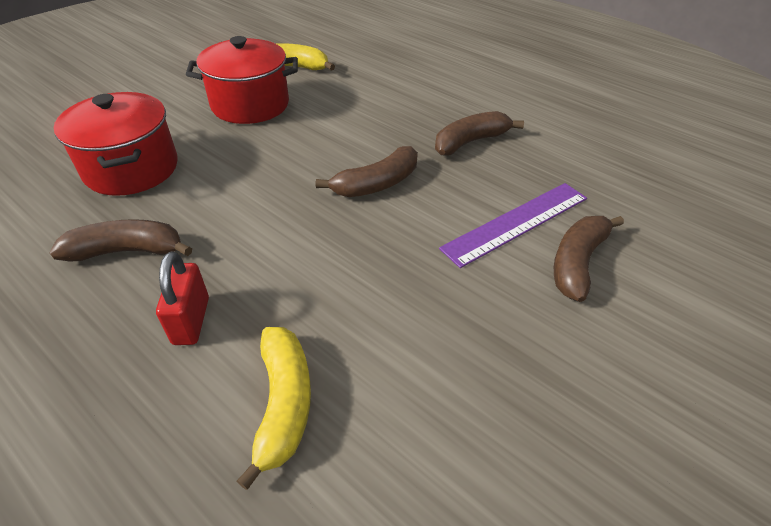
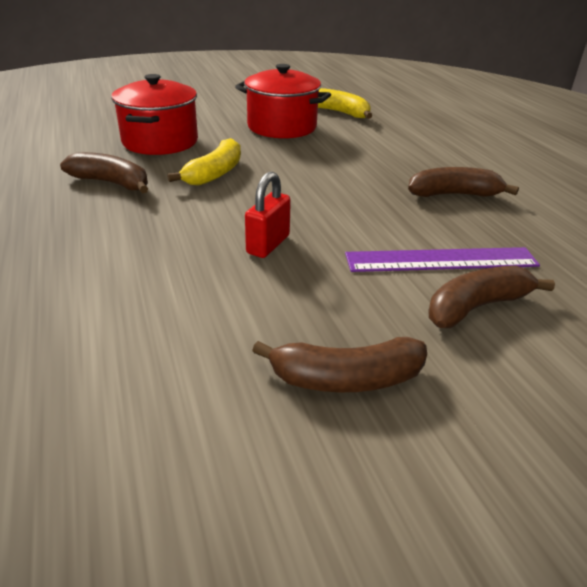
camera: 30 degrees right, 10 degrees down
(191, 320) = (111, 232): red padlock -> red padlock (268, 245)
(283, 404) = (121, 299): yellow banana -> yellow banana (215, 173)
(376, 184) = (334, 198): brown banana -> brown banana (346, 378)

